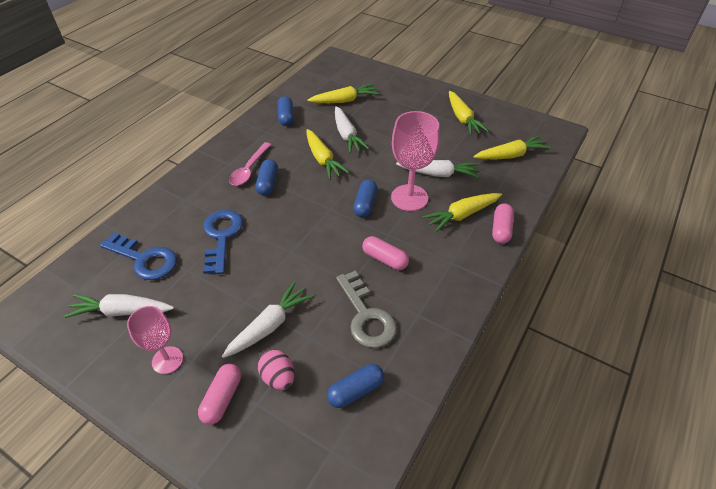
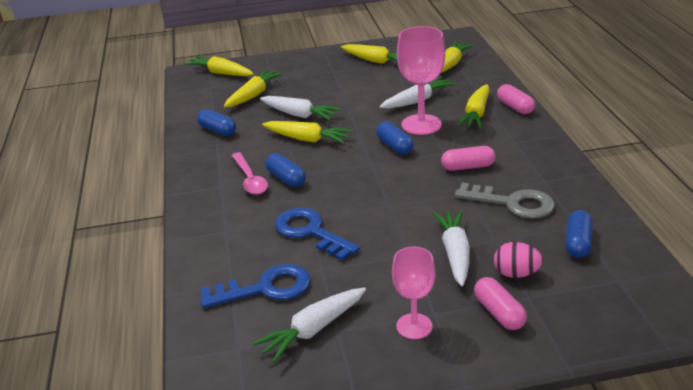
camera: 40 degrees left, 15 degrees down
(351, 70) = (220, 73): none -> yellow carrot

